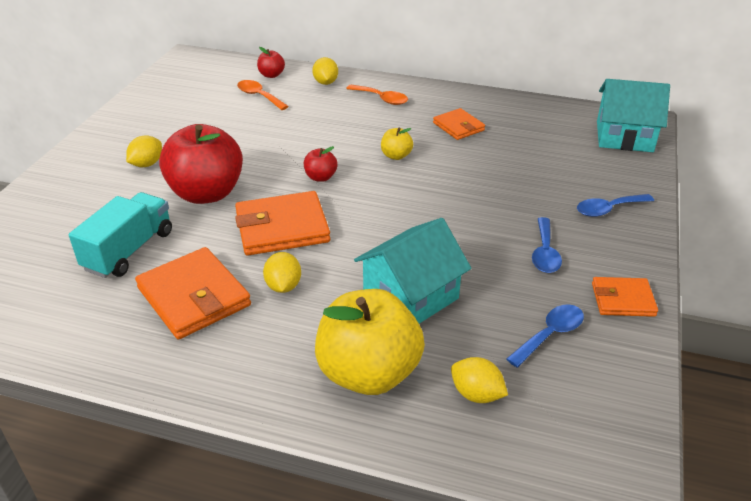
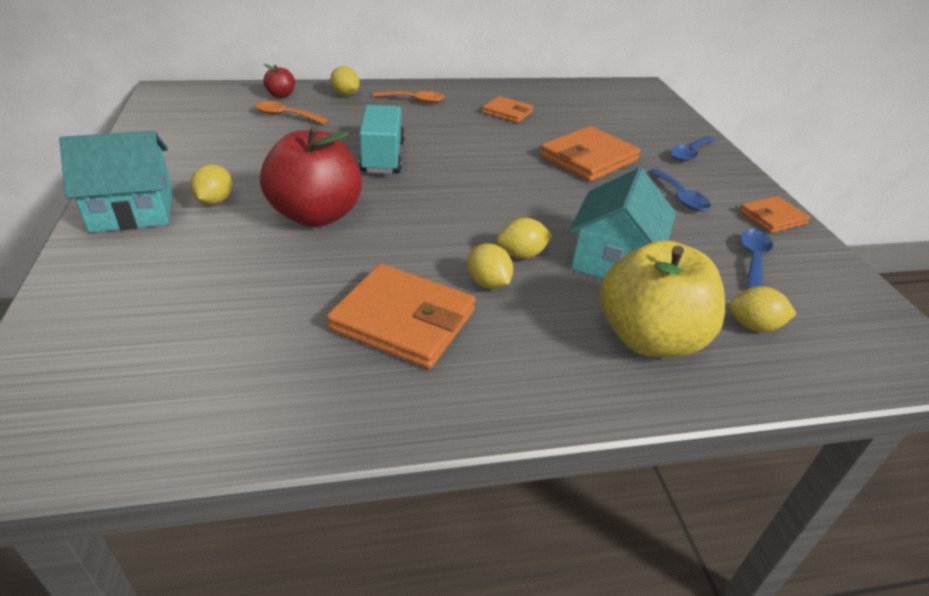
camera: 30 degrees left, 0 degrees up
(129, 250) = (278, 293): turquoise truck -> turquoise truck (382, 157)
(282, 228) = (431, 229): orange wallet -> orange wallet (588, 159)
(320, 177) = (424, 176): red apple -> none
(334, 269) = (521, 254): none -> yellow lemon
(396, 156) = (477, 145): yellow apple -> none
(624, 136) = (643, 99): turquoise house -> turquoise house (133, 210)

